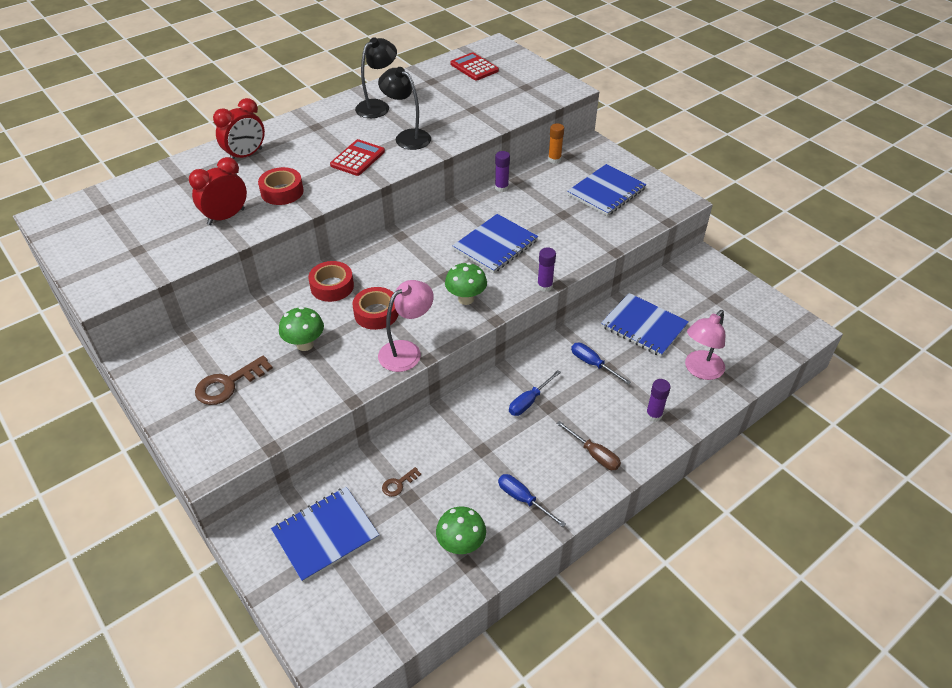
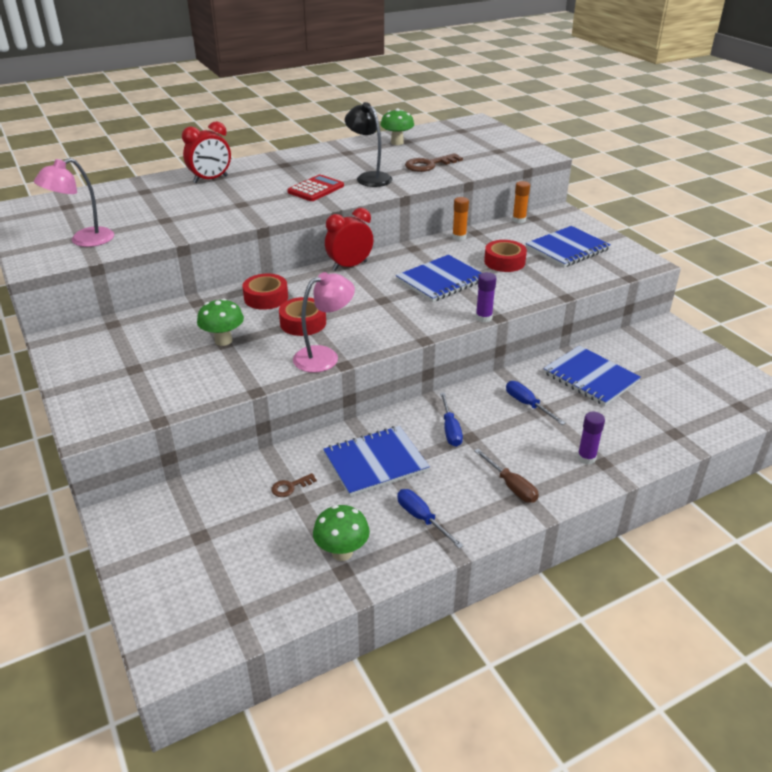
camera: 10 degrees right, 10 degrees down
(226, 217) = (174, 220): red clock -> red clock (349, 266)
(228, 384) = (136, 364): brown key -> brown key (429, 165)
(282, 192) = (234, 207): red tape -> red tape (504, 262)
(325, 535) = (199, 523): blue notebook -> blue notebook (375, 462)
(378, 106) = (348, 154): black lamp -> none
(466, 299) = (398, 320): green mushroom -> green mushroom (397, 142)
(474, 67) = (450, 134): red calculator -> none
(501, 188) = (459, 237): purple glue stick -> orange glue stick
(529, 401) = (450, 429): blue screwdriver -> blue screwdriver turned 60 degrees counterclockwise
(700, 370) = (647, 423): pink lamp -> pink lamp (84, 240)

